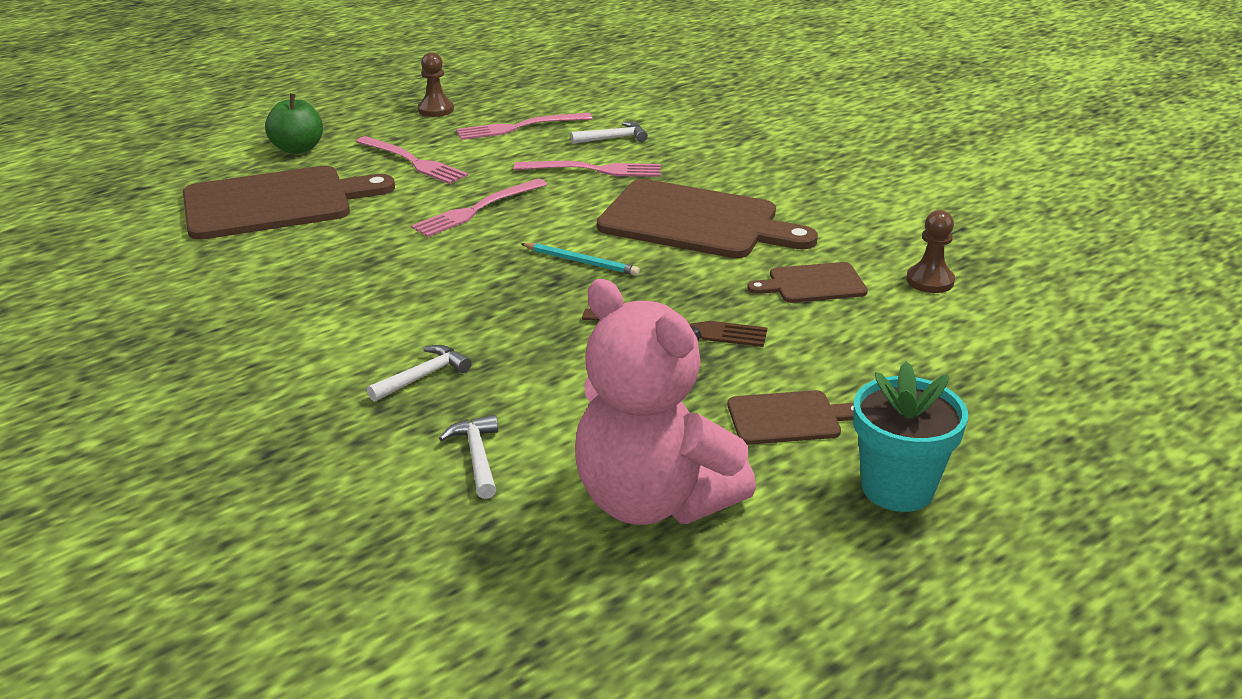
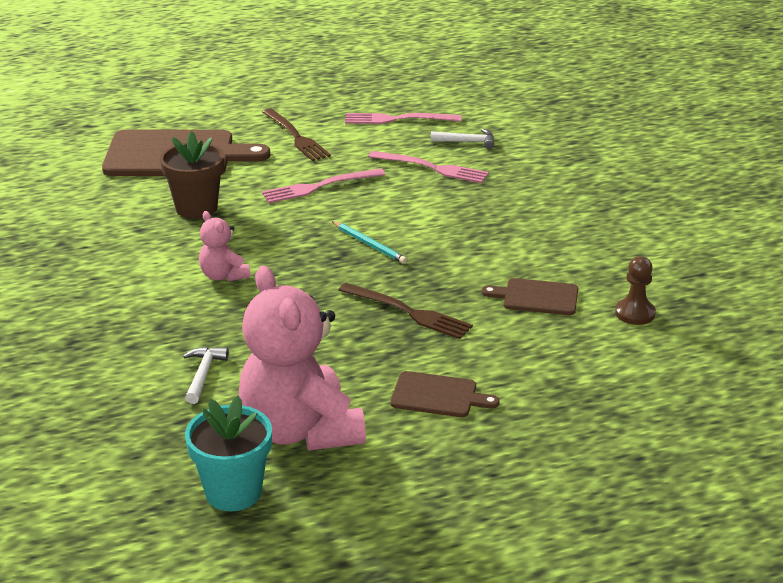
camera: 20 degrees right, 0 degrees up
(298, 149) = (217, 111): green apple -> none
(339, 257) = (196, 208): none -> brown flower pot
(413, 162) = (296, 137): pink fork -> brown fork
(423, 376) = (201, 310): white hammer -> none
(425, 329) = (223, 276): none -> pink teddy bear
(436, 110) = (341, 92): brown pawn -> none
(696, 221) = (482, 227): brown cutting board -> none
(897, 488) = (478, 462): turquoise flower pot -> turquoise flower pot (233, 492)

